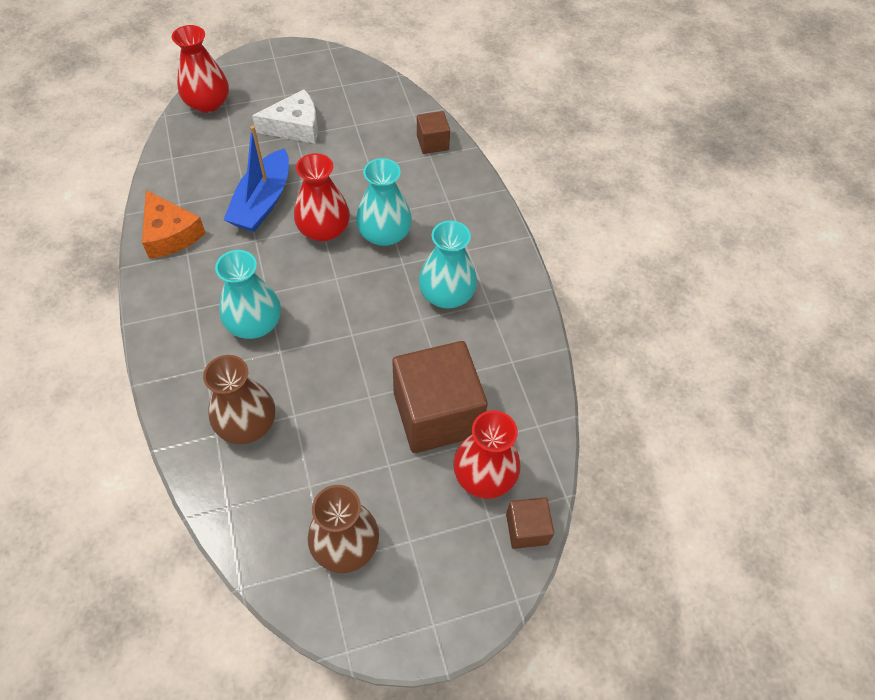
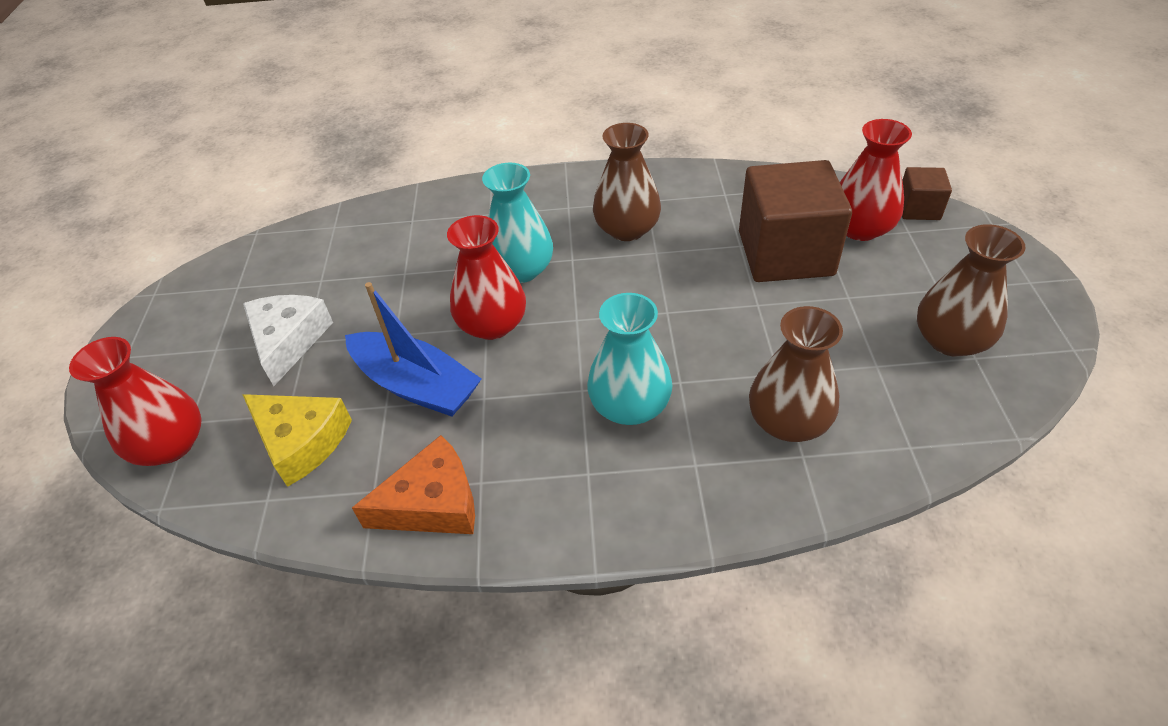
camera: 70 degrees left, 10 degrees down
(213, 159) = (301, 442): none -> yellow cheese
(432, 143) = (392, 215): brown cube -> none
(446, 294) = (627, 229): turquoise vase -> brown vase

